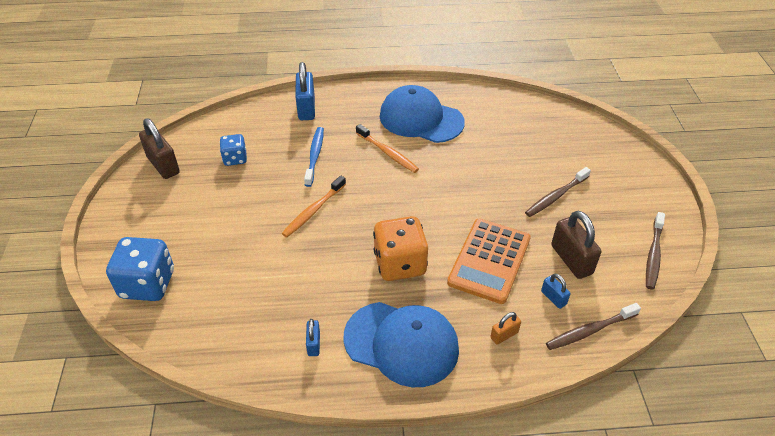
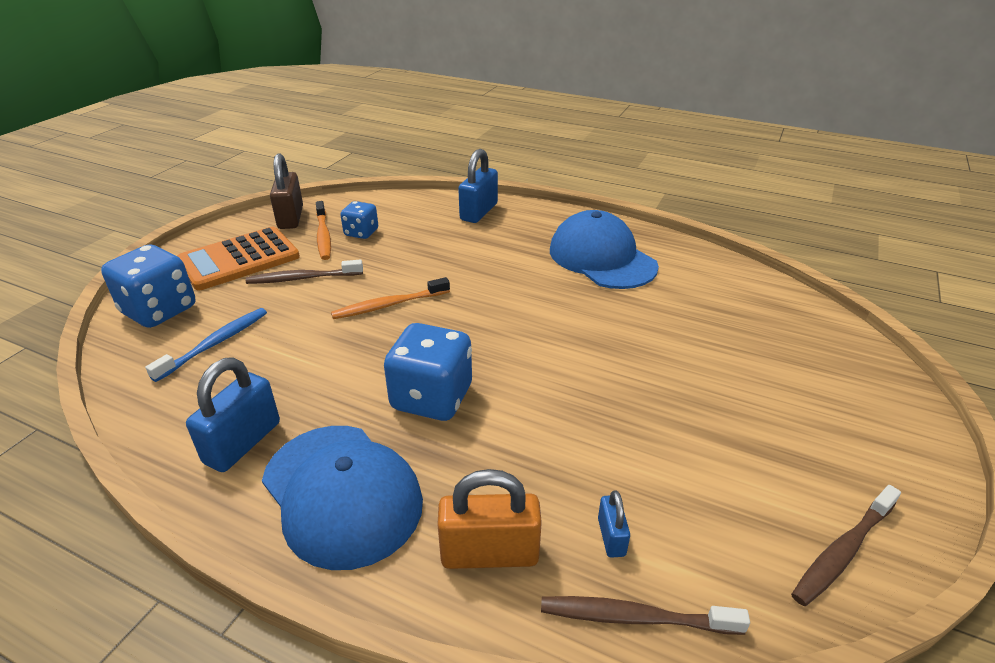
camera: 30 degrees right, 10 degrees down
(314, 344) = (243, 443): blue padlock -> blue padlock, size x1.92
(315, 156) = (444, 255): blue toothbrush -> blue toothbrush (215, 344)
(387, 153) = (529, 278): orange toothbrush -> orange toothbrush (323, 236)
(400, 264) = (432, 398): orange dice -> blue dice
(489, 261) = (554, 444): orange calculator -> orange calculator (239, 259)
(504, 335) = (489, 553): orange padlock -> orange padlock, size x1.92
(556, 196) = (723, 402): brown toothbrush -> brown toothbrush (303, 278)
(571, 259) = (684, 495): brown padlock -> none

